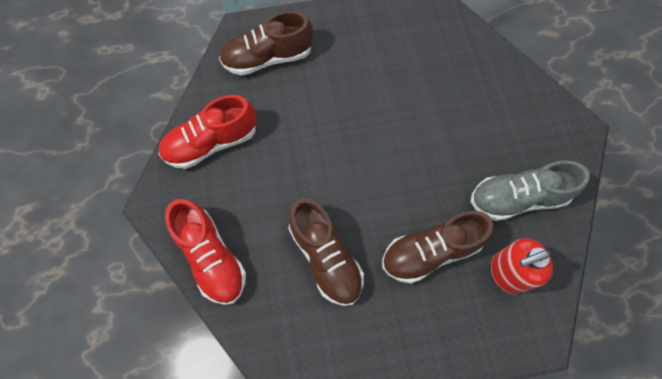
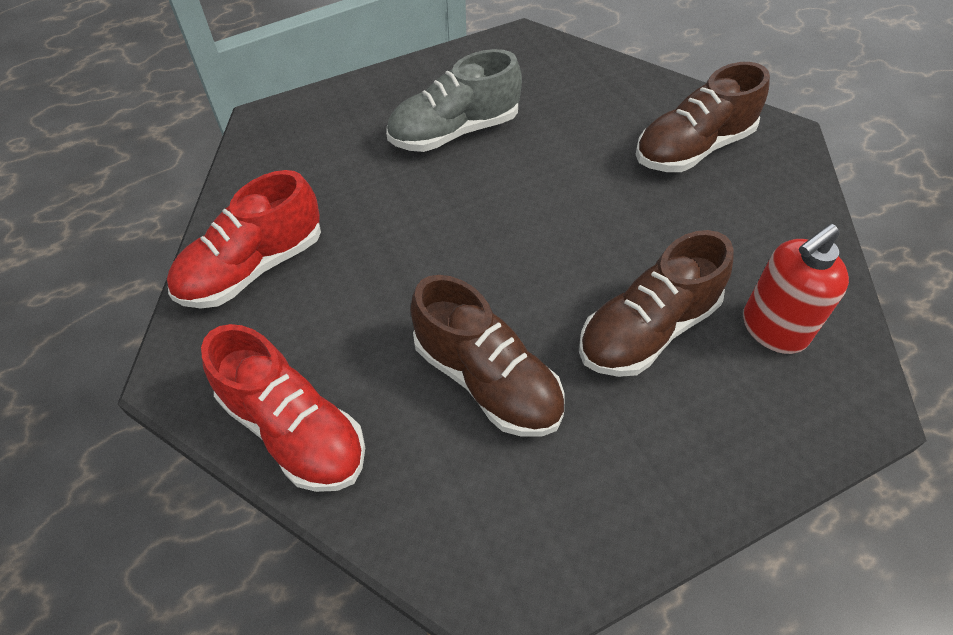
camera: 15 degrees left, 15 degrees down
(268, 58) = (313, 144): brown shoe -> brown shoe (693, 148)
(517, 198) = (741, 231): grey shoe -> grey shoe (454, 131)

